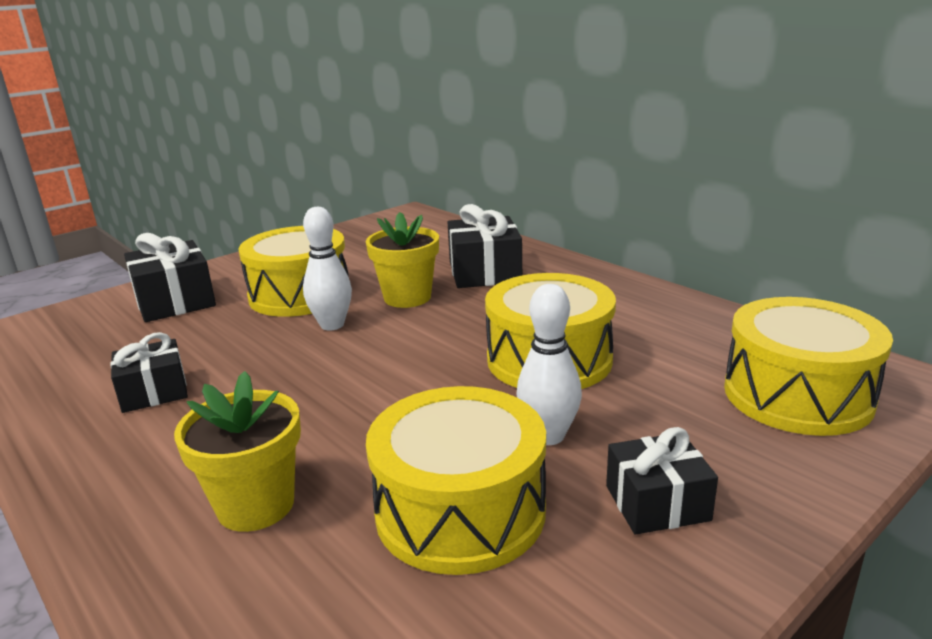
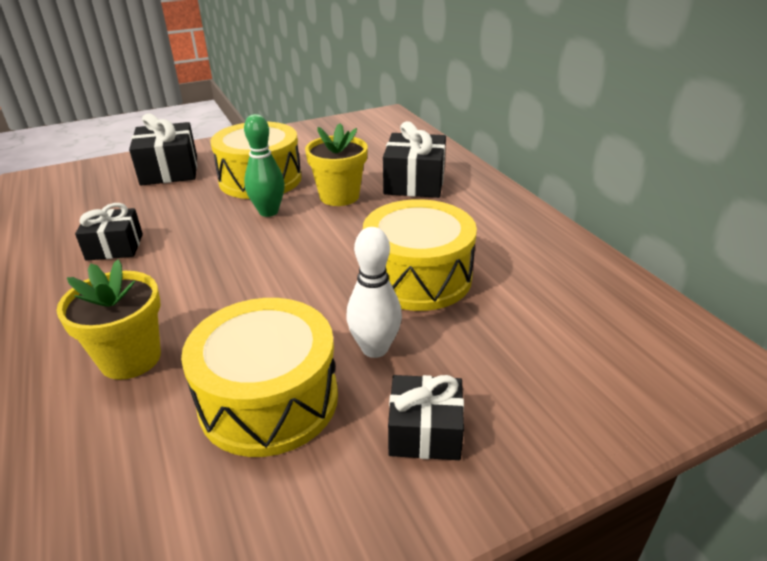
camera: 15 degrees right, 10 degrees up
(332, 325) = (268, 212): white bowling pin -> green bowling pin
(797, 395) = (614, 356): yellow drum -> none

